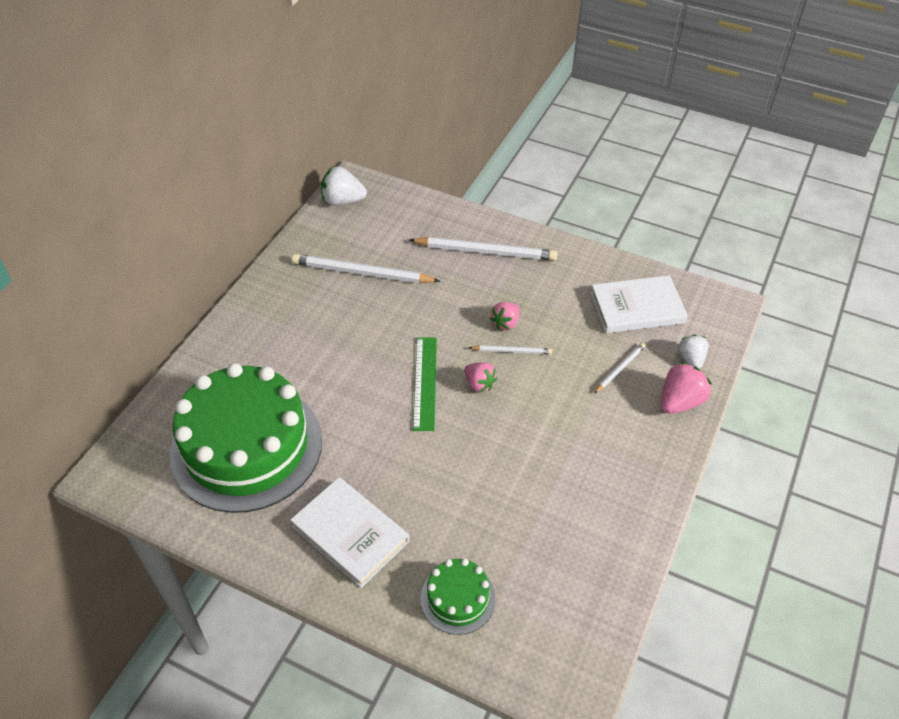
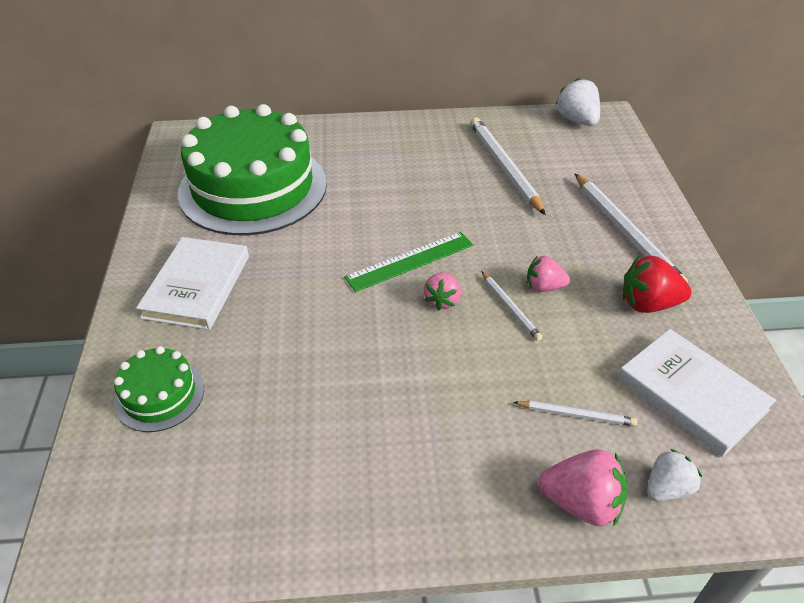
camera: 60 degrees right, 5 degrees down
(557, 282) = (648, 304): none -> red strawberry

